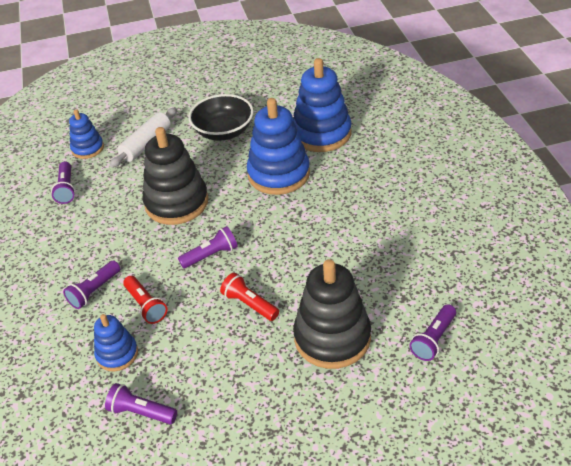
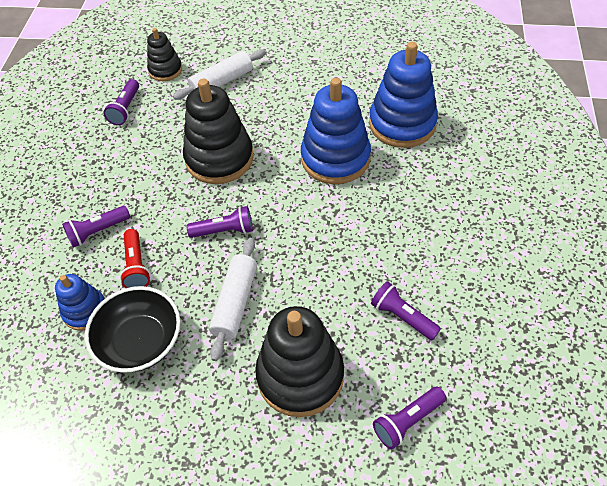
camera: 20 degrees right, 10 degrees up
(88, 148) = (165, 70): blue stacking toy -> black stacking toy
(141, 412) = (76, 386): purple flashlight -> purple flashlight (402, 317)
(223, 131) = (303, 90): black bowl -> black bowl (140, 341)
(249, 304) = (235, 302): red flashlight -> white rolling pin

